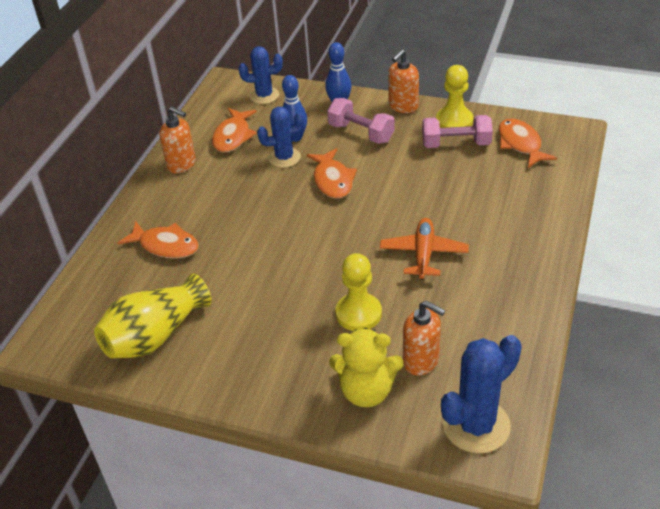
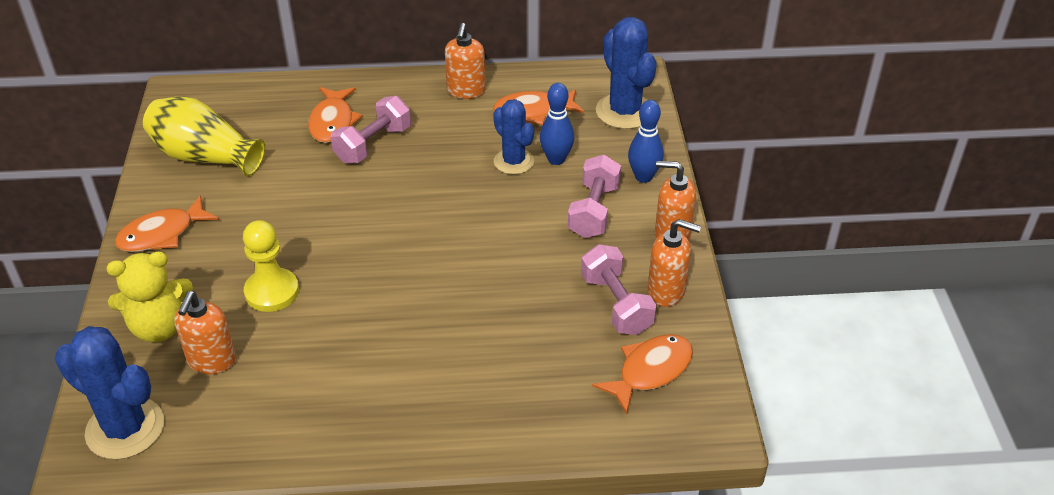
camera: 65 degrees right, 0 degrees up
(213, 227) = (373, 145): none -> pink dumbbell
(264, 95) = (624, 111): blue cactus -> blue cactus, size x1.51
(332, 180) = (489, 211): orange fish -> orange fish (162, 234)
(366, 391) = (160, 327): yellow teddy bear -> yellow teddy bear turned 90 degrees counterclockwise
(423, 254) = (386, 322): orange plane -> none
(454, 121) = (666, 291): yellow pawn -> orange soap dispenser

